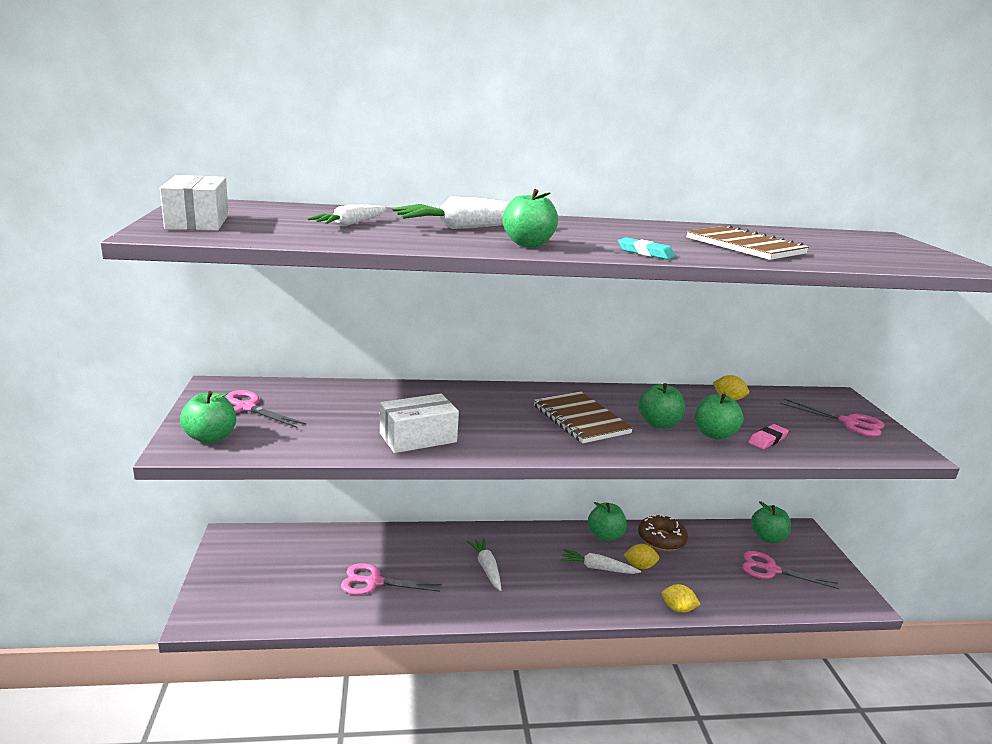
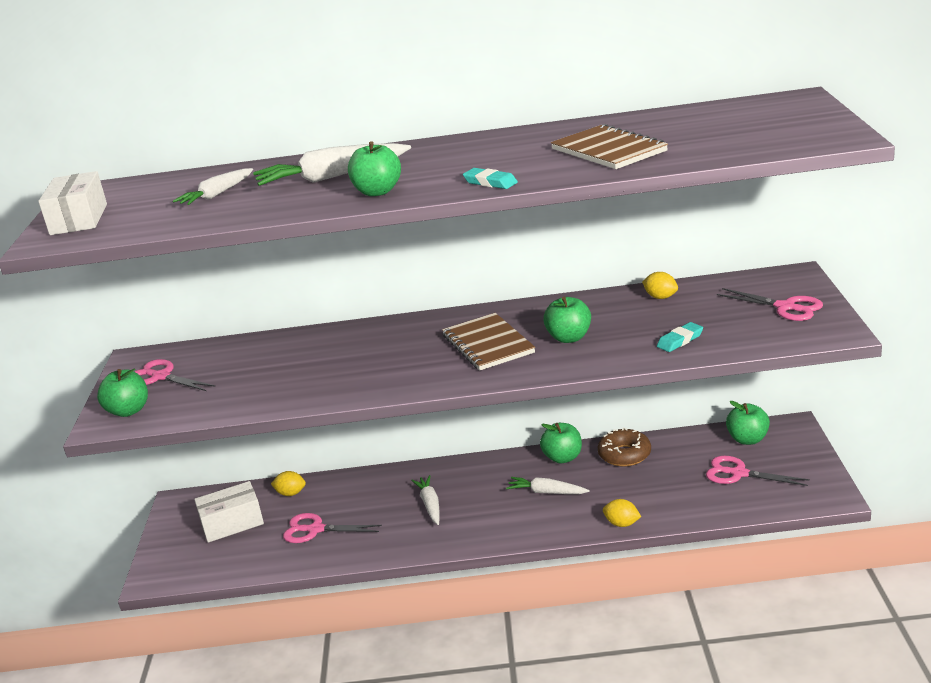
camera: 10 degrees right, 5 degrees up
(418, 438) = (319, 386): white box -> white box (232, 523)
(640, 566) = (593, 485): yellow lemon -> yellow lemon (291, 493)
(714, 434) = (624, 342): green apple -> none
(767, 440) = (680, 340): pink eraser -> turquoise eraser

